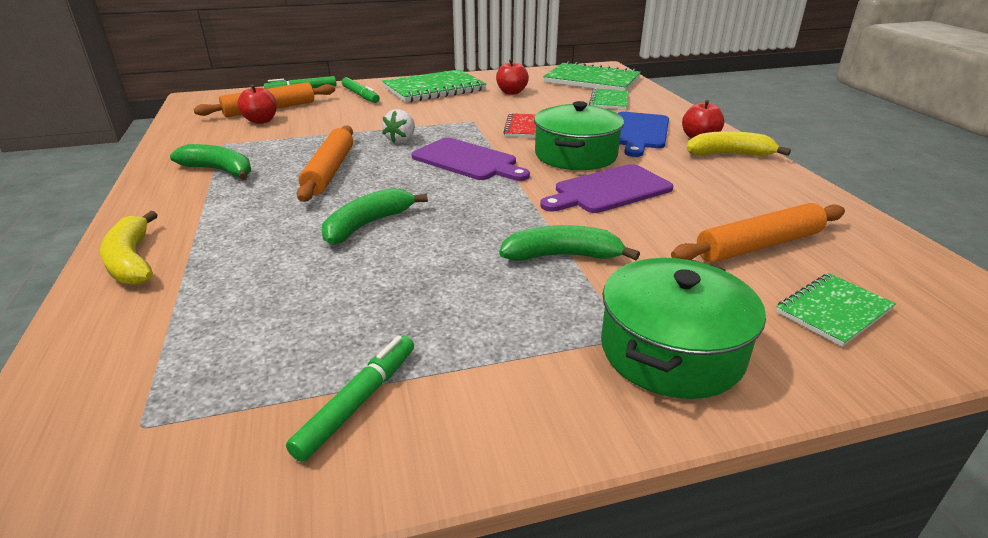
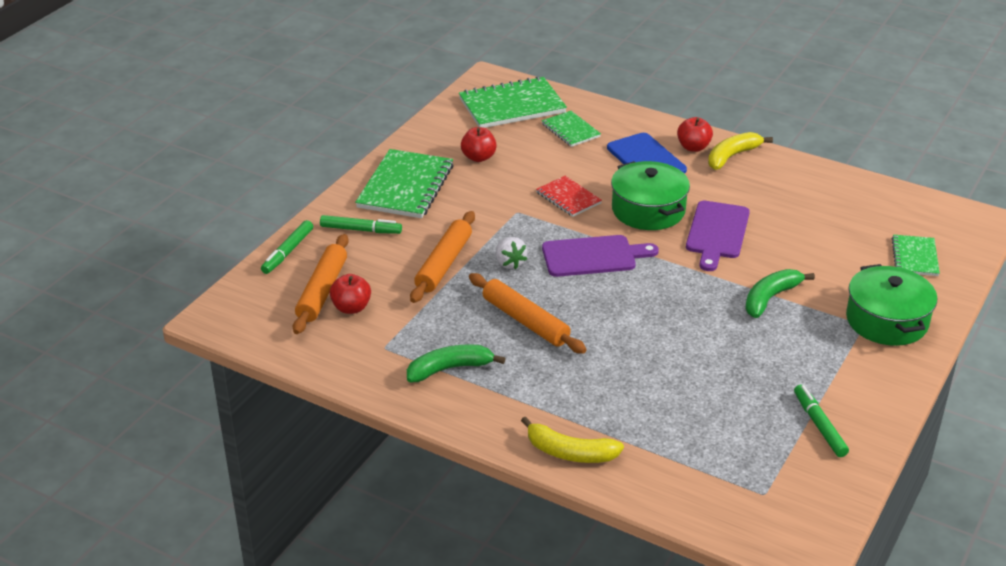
camera: 45 degrees left, 5 degrees up
(367, 224) = (639, 344): green banana -> none
(759, 245) = (841, 232): orange rolling pin -> orange rolling pin (444, 264)

